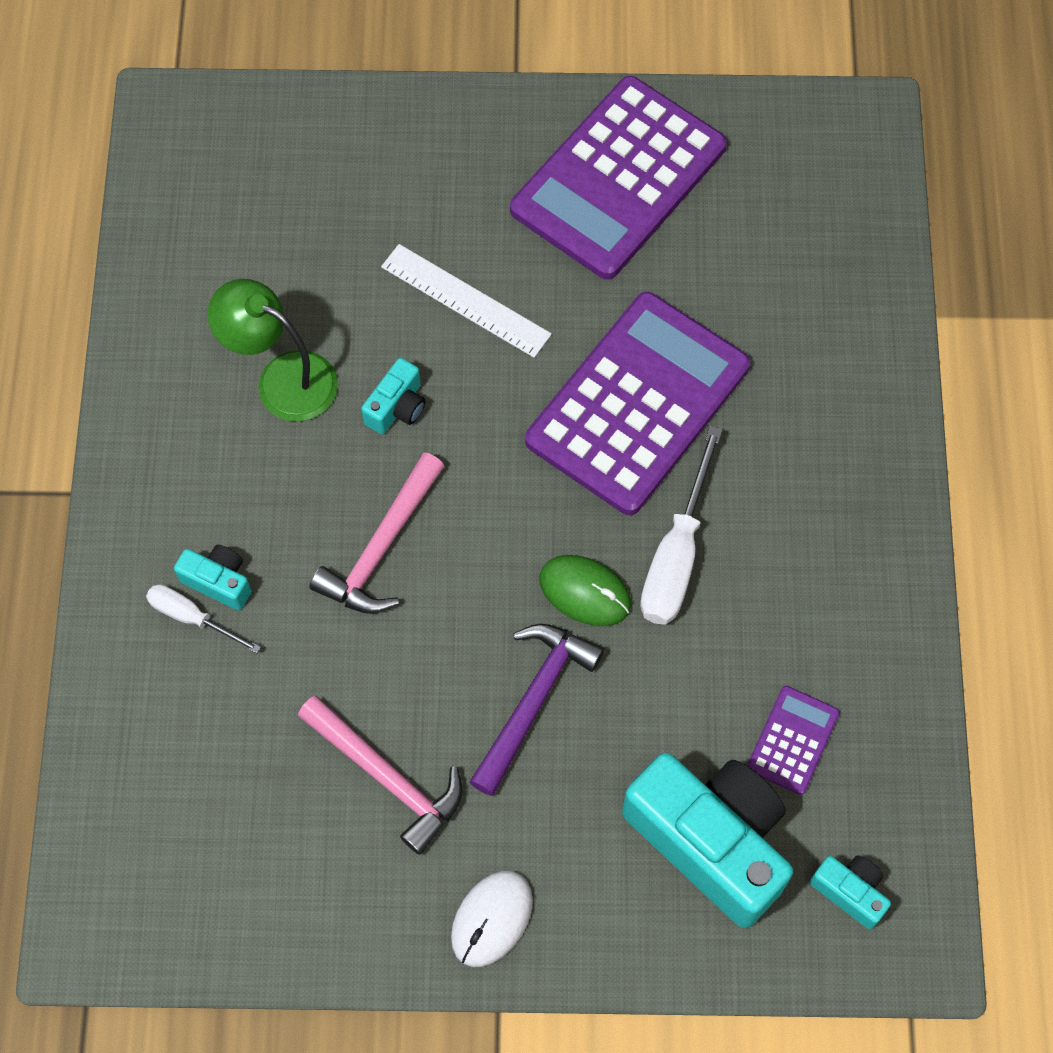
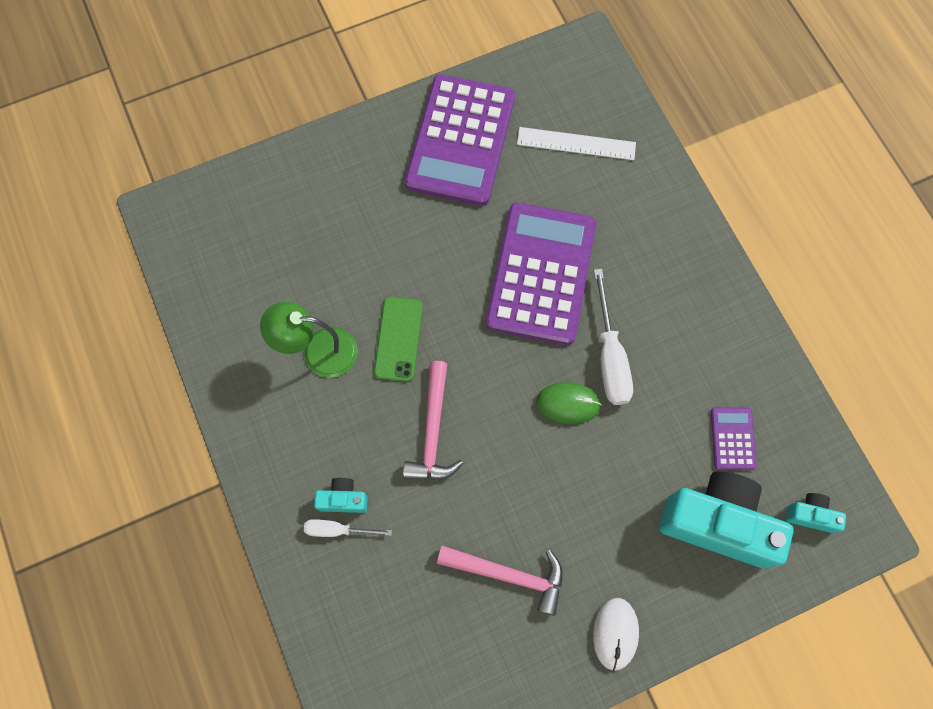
camera: 25 degrees left, 5 degrees up
(397, 407) = (398, 339): turquoise camera -> green phone
(466, 300) = (407, 254): white ruler -> white ruler (576, 143)
(533, 701) = (571, 485): purple hammer -> none

